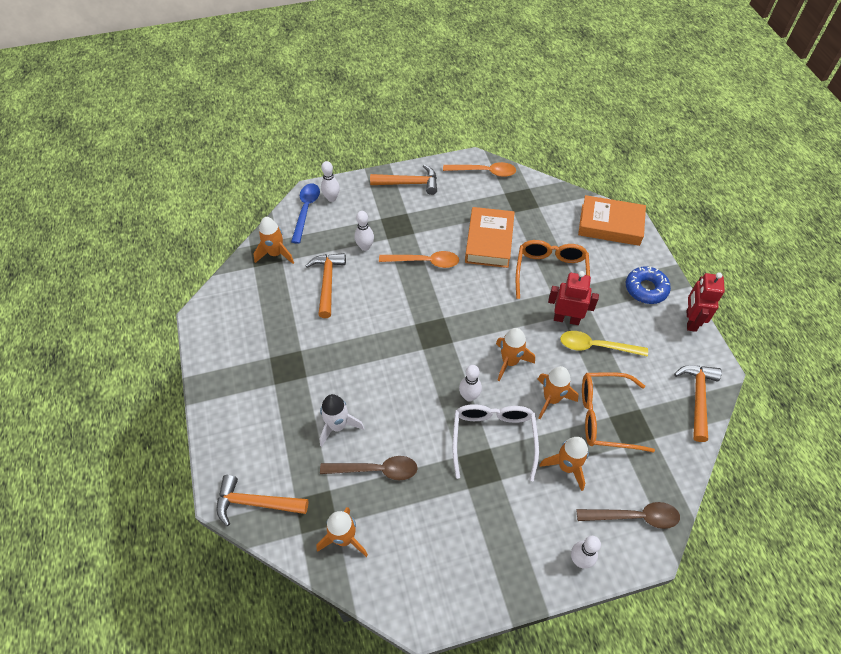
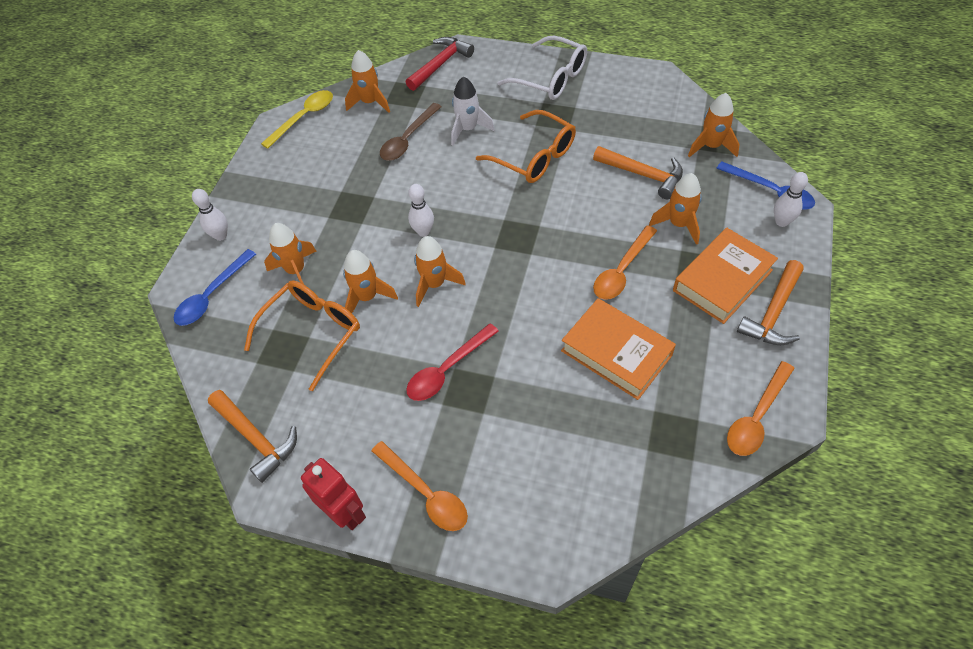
camera: 125 degrees right, 0 degrees up
(256, 503) = (440, 64): orange hammer -> red hammer
(365, 247) = (678, 224): white bowling pin -> orange rocket
(493, 438) = (368, 230): white glasses -> white glasses (551, 78)
(550, 273) = (523, 393): orange glasses -> orange glasses (534, 157)
(566, 319) = (447, 369): red robot -> red spoon
(596, 346) = (391, 377): yellow spoon -> yellow spoon (304, 118)
(610, 225) = (559, 527): orange book -> orange book (722, 280)
(634, 517) = (212, 295): brown spoon -> blue spoon
(646, 289) = (425, 493): blue donut -> orange spoon

